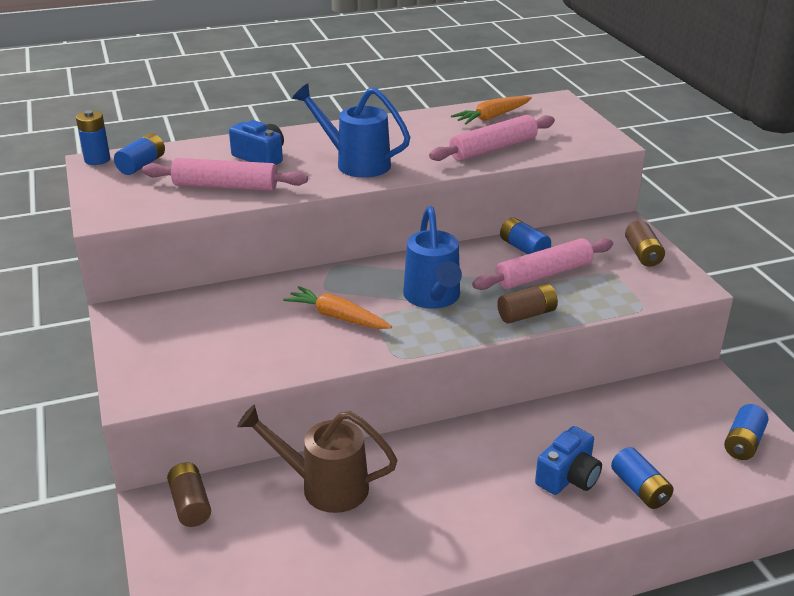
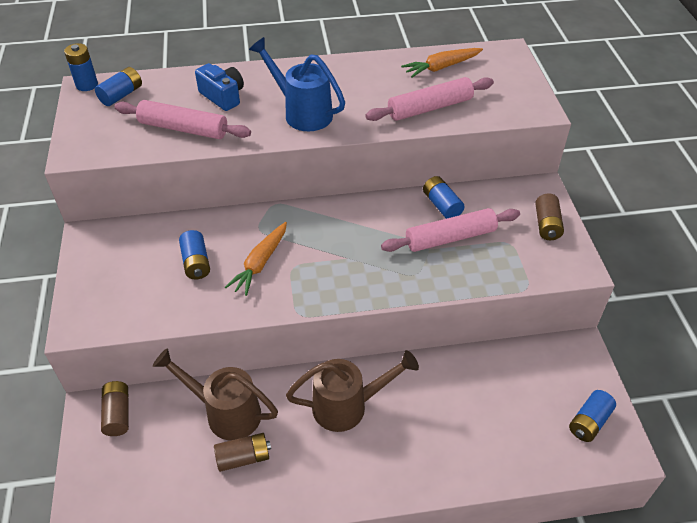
camera: 10 degrees right, 15 degrees up
(337, 317) = (260, 263): orange carrot -> orange carrot turned 105 degrees counterclockwise
(433, 298) = (346, 252): blue watering can -> none
(467, 462) = (347, 406): none -> brown watering can
(527, 314) = (422, 282): brown battery -> brown battery (243, 457)
(568, 477) = (427, 434): blue camera -> none
(640, 489) = (484, 456): blue battery -> blue battery (196, 263)

